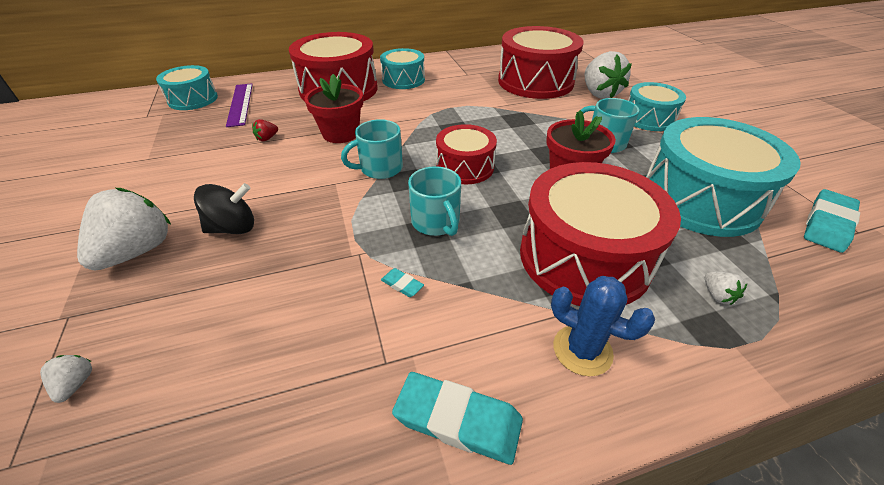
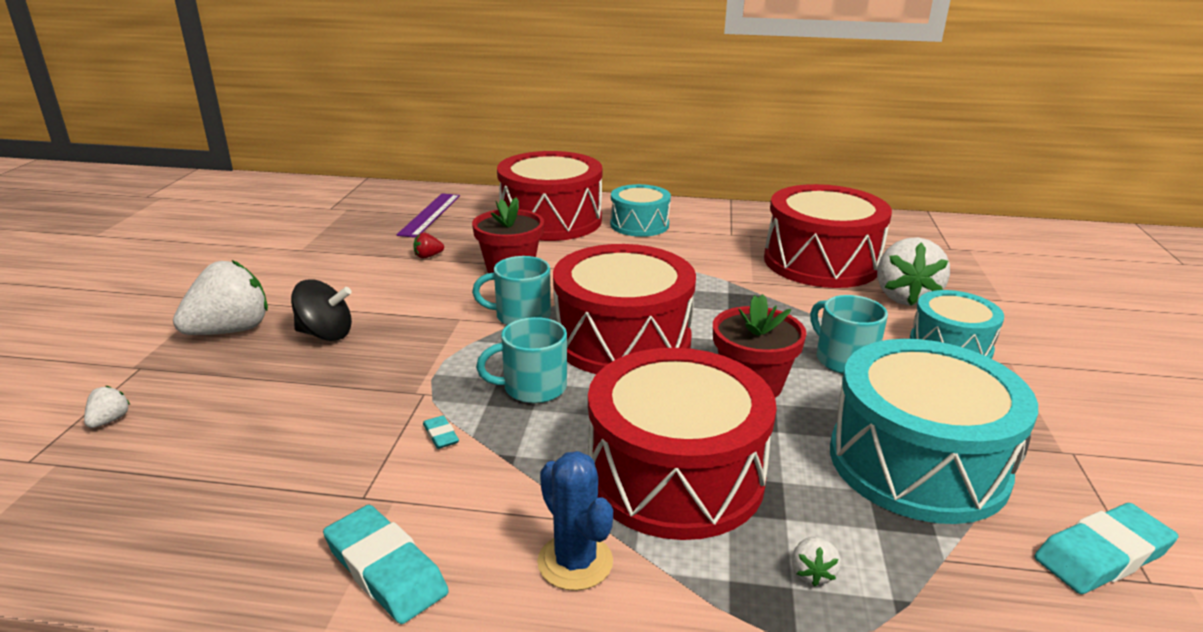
camera: 25 degrees right, 15 degrees down
(193, 99) = (387, 200): turquoise drum -> none
(436, 222) = (532, 387): turquoise mug -> turquoise mug turned 75 degrees clockwise
(465, 167) = (622, 340): red drum -> red drum, size x1.75

